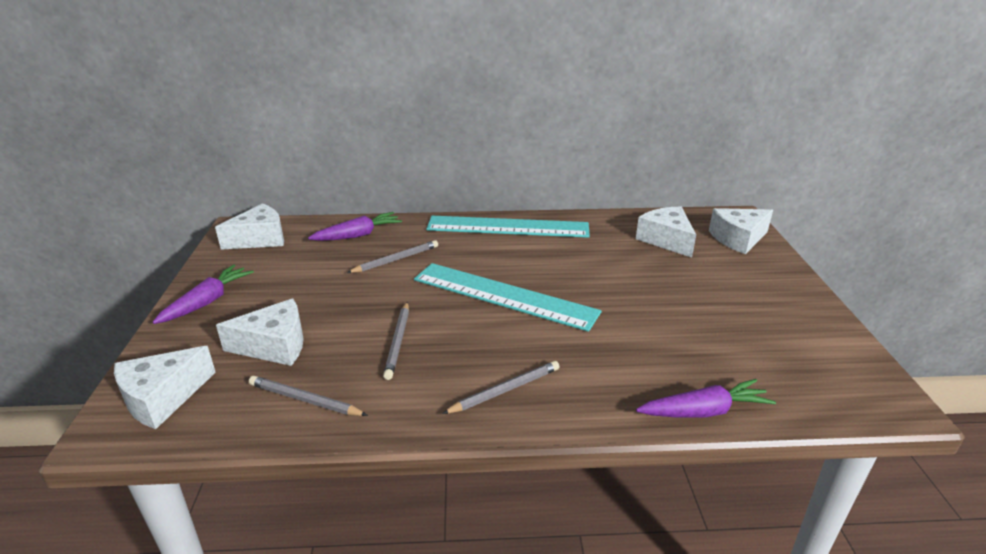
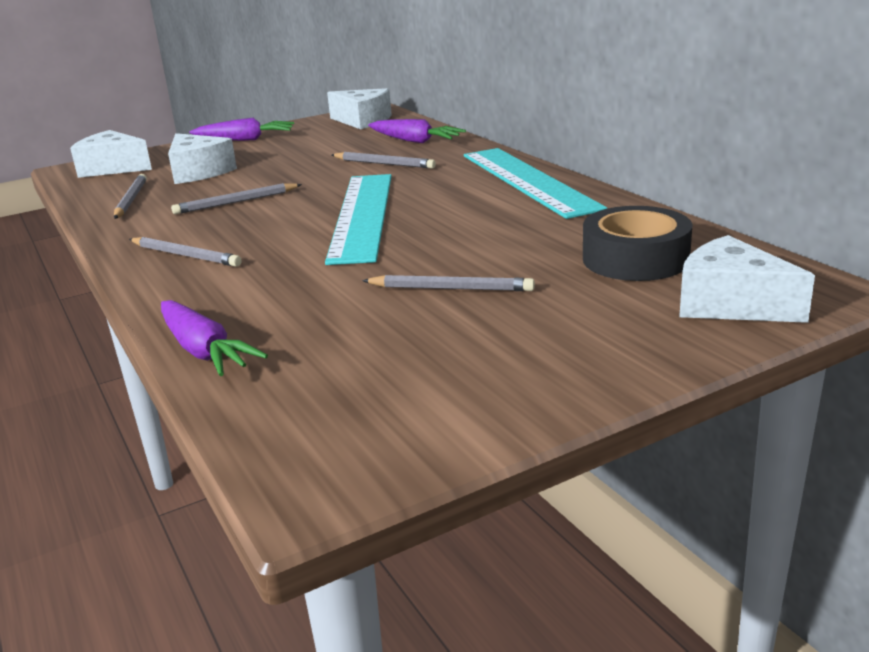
camera: 65 degrees right, 5 degrees down
(665, 299) = (451, 288): none -> grey pencil
(666, 240) = (635, 259): white cheese -> black tape

